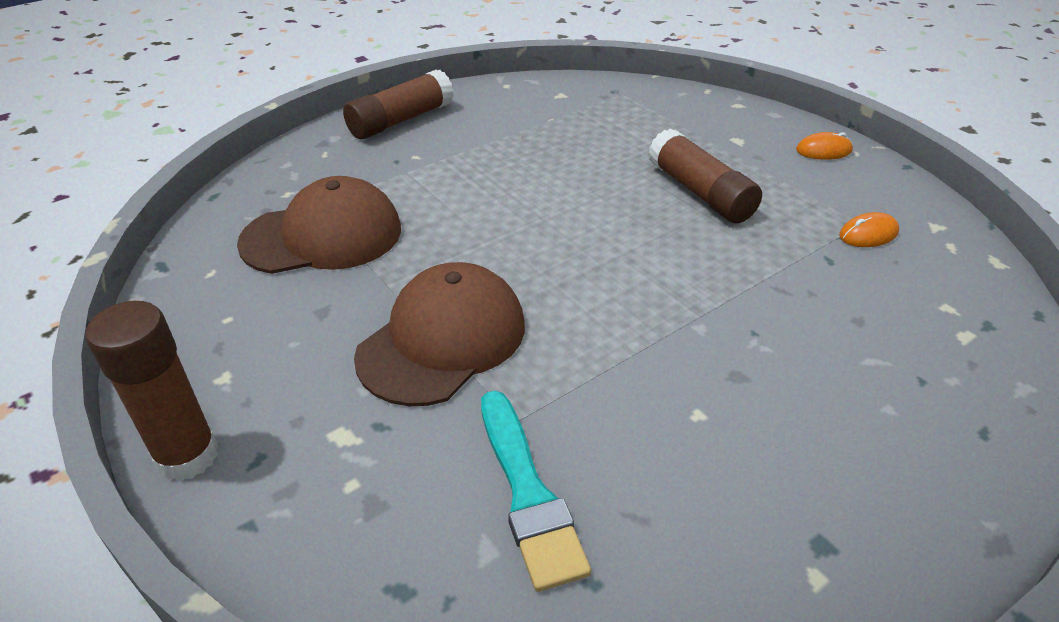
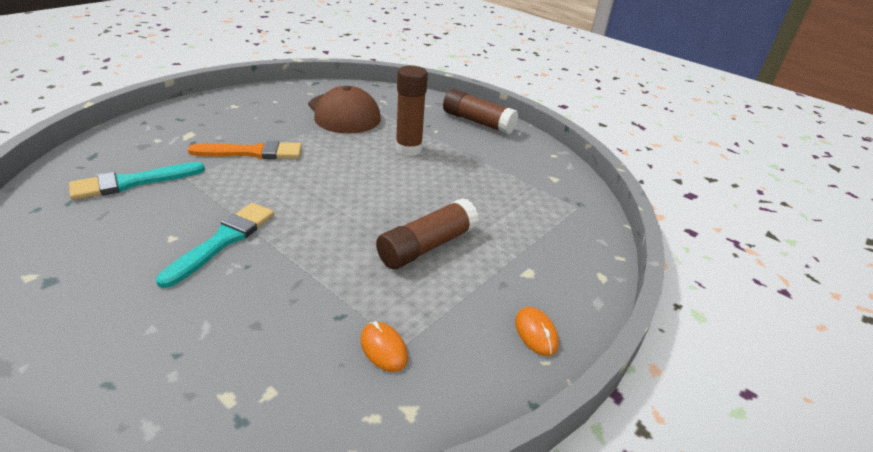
camera: 75 degrees right, 5 degrees down
(187, 456) = (186, 105): brown glue stick -> brown glue stick (408, 149)
(442, 340) = (252, 152): brown cap -> orange brush
(703, 357) = (223, 241): none -> turquoise brush

